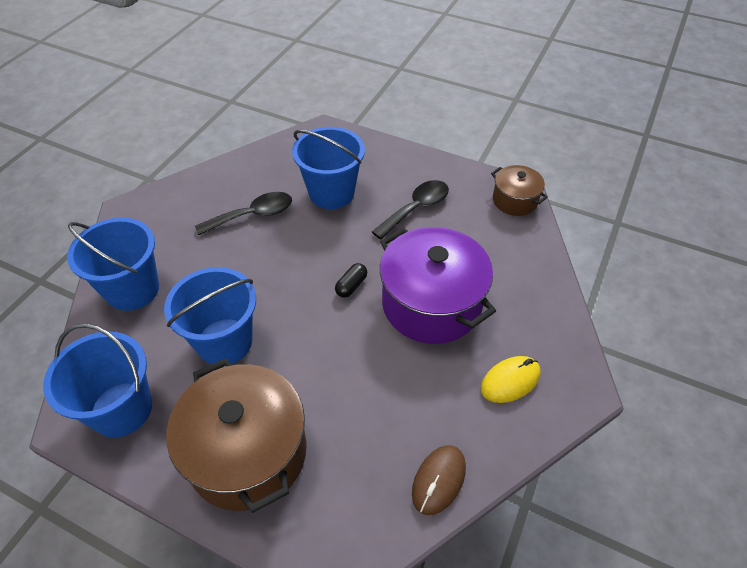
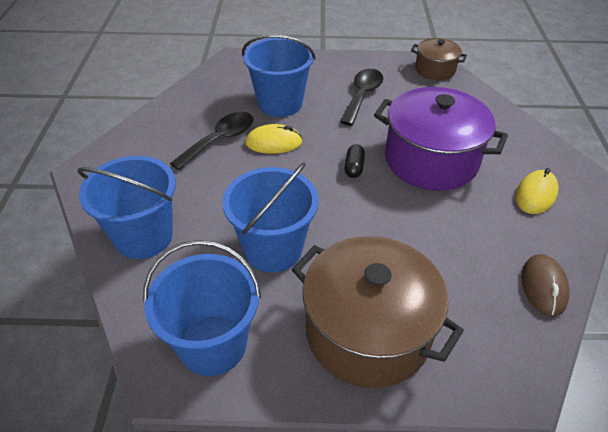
camera: 25 degrees left, 5 degrees down
(297, 234) = (273, 143): none -> yellow mouse

